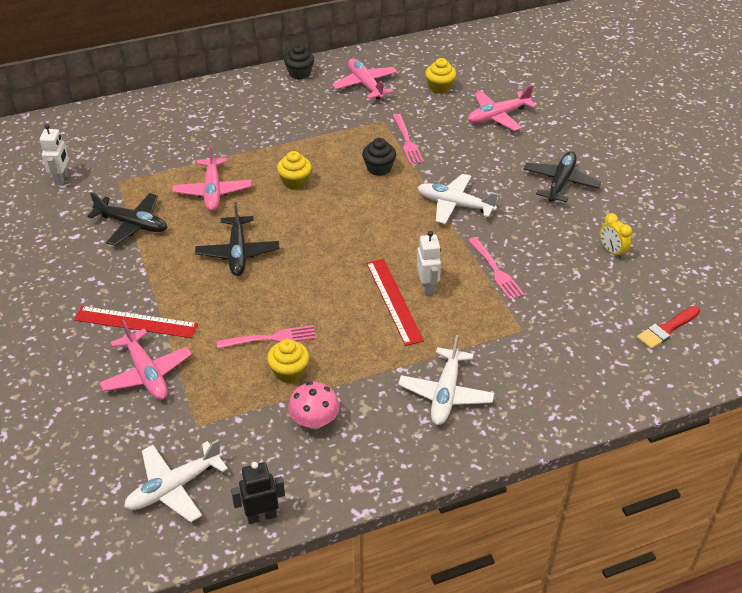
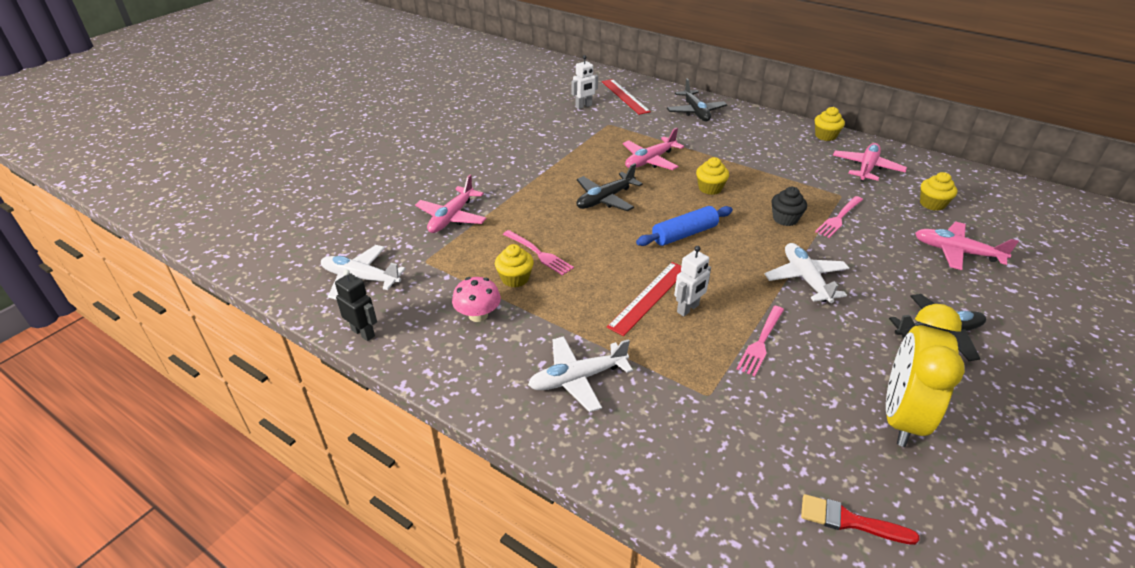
camera: 55 degrees right, 5 degrees down
(132, 224) = (577, 147): black plane -> black plane (695, 112)
(135, 322) = (492, 191): red ruler -> red ruler (625, 96)
(300, 73) = (825, 136): black cupcake -> yellow cupcake
(338, 234) = (684, 234): none -> blue rolling pin
(611, 251) = (901, 417): yellow clock -> yellow clock, size x2.28

